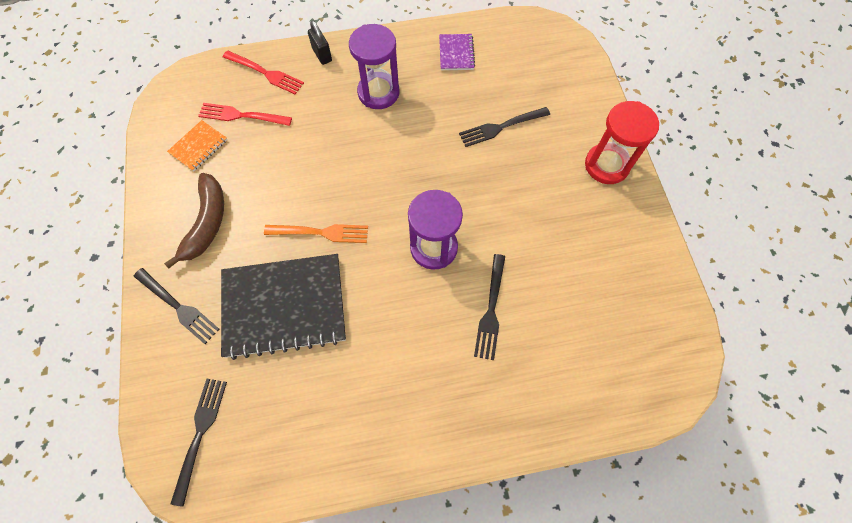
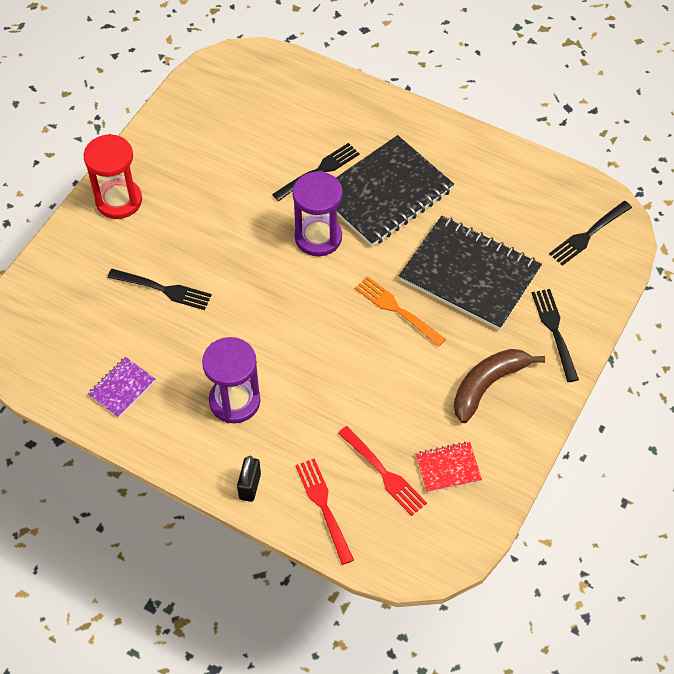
camera: 140 degrees left, 10 degrees down
(199, 147) = (448, 468): orange notebook -> red notebook
(416, 332) = (385, 194): none -> black notebook

